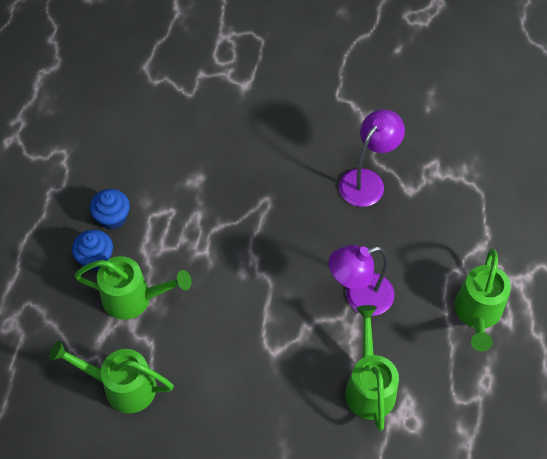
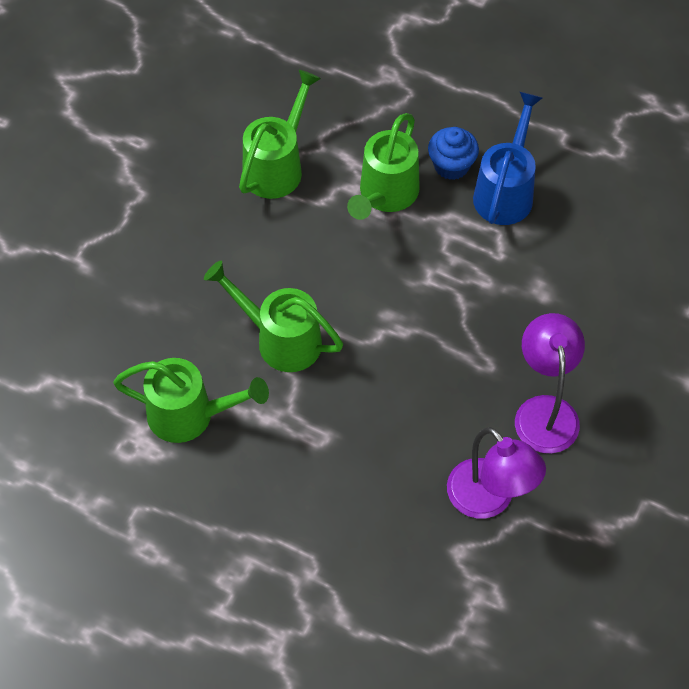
camera: 105 degrees right, 0 degrees up
(113, 217) = (506, 191): blue cupcake -> blue watering can
(359, 297) = (312, 438): purple lamp -> purple lamp (544, 411)
(477, 314) = (243, 575): green watering can -> green watering can (280, 339)

